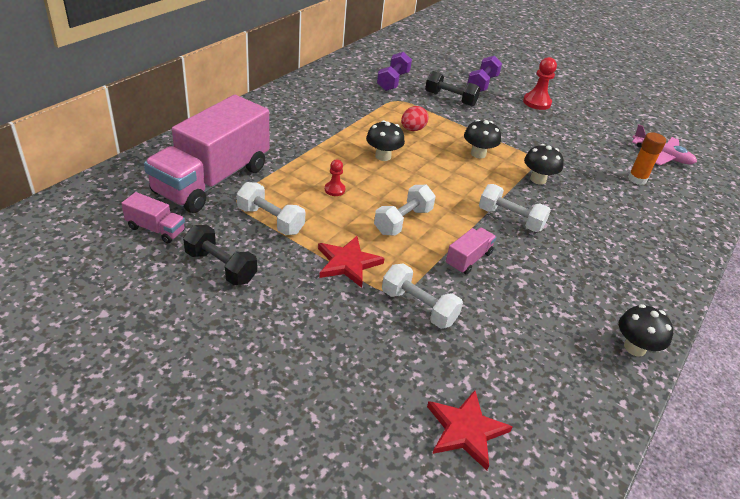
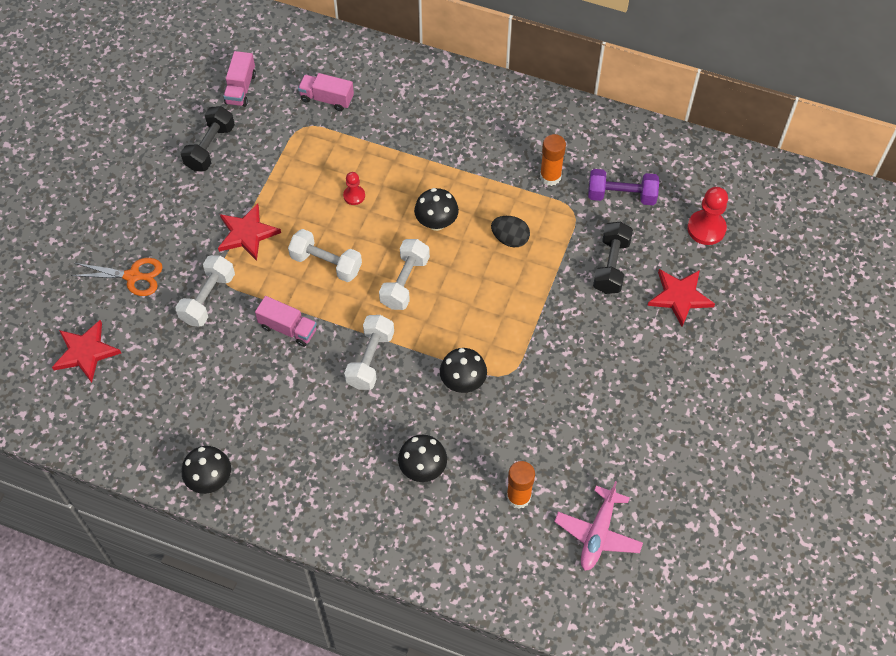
camera: 80 degrees right, 20 degrees up
(212, 180) = (327, 99): pink truck -> pink truck, size x0.42
(270, 220) = (284, 161): white dumbbell -> white dumbbell (405, 282)
(363, 101) = (550, 177): none -> orange glue stick
(369, 365) = (133, 276): none -> orange scissors
(412, 129) = (510, 239): red egg -> black egg
(478, 154) = (489, 314): black mushroom -> black mushroom (423, 468)
(482, 84) = (680, 297): purple dumbbell -> red star
(536, 102) = (664, 369): red pawn -> red pawn (706, 228)

